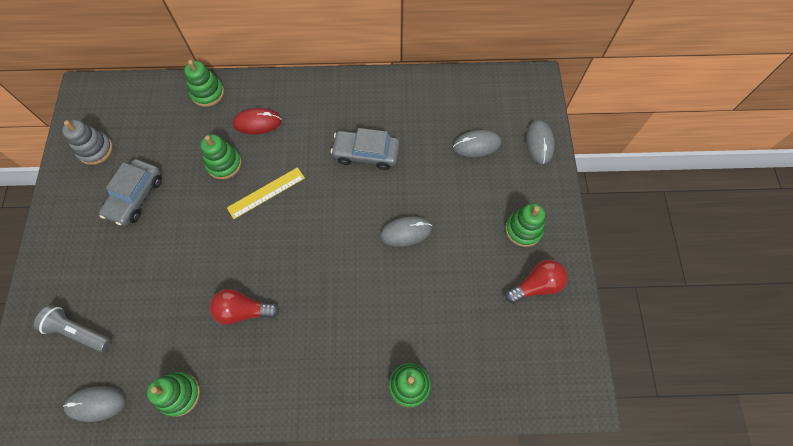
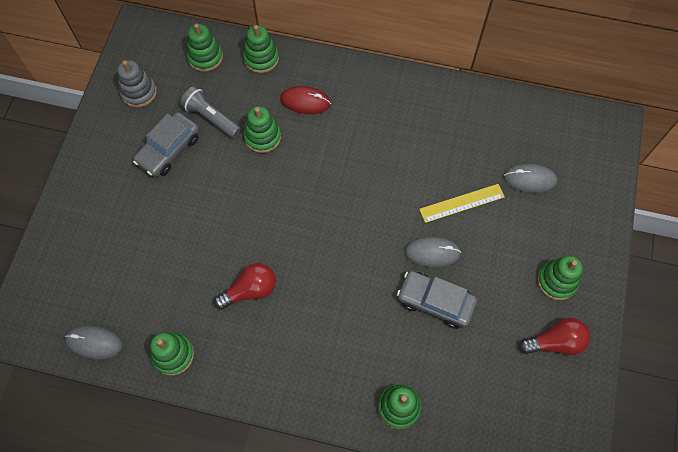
camera: 15 degrees right, 0 degrees up
(78, 331) = (90, 269): grey flashlight -> grey flashlight (211, 117)
(154, 103) = (205, 57): none -> green stacking toy
(243, 311) = (250, 290): red light bulb -> red light bulb turned 135 degrees clockwise
(266, 193) = (298, 177): yellow ruler -> yellow ruler (462, 203)
(366, 153) = (410, 160): grey car -> grey car (435, 302)
(539, 143) = (598, 193): grey mouse -> none

